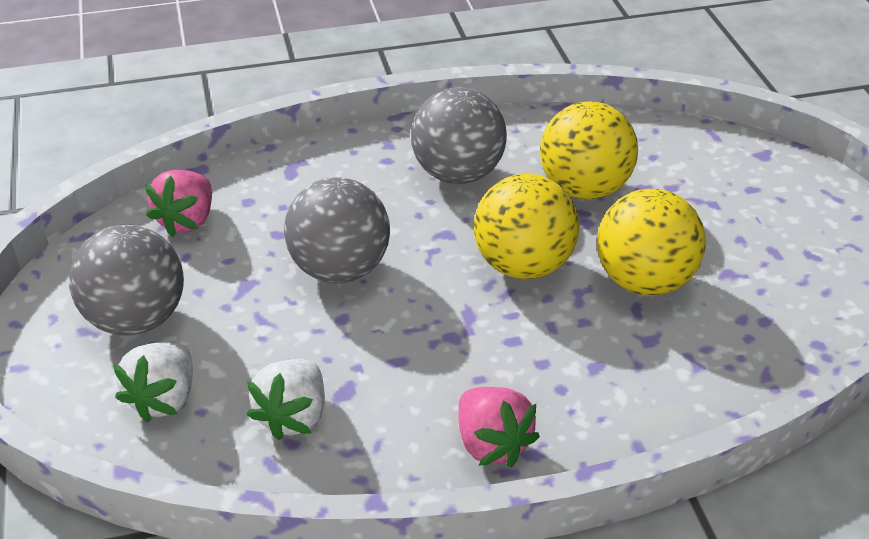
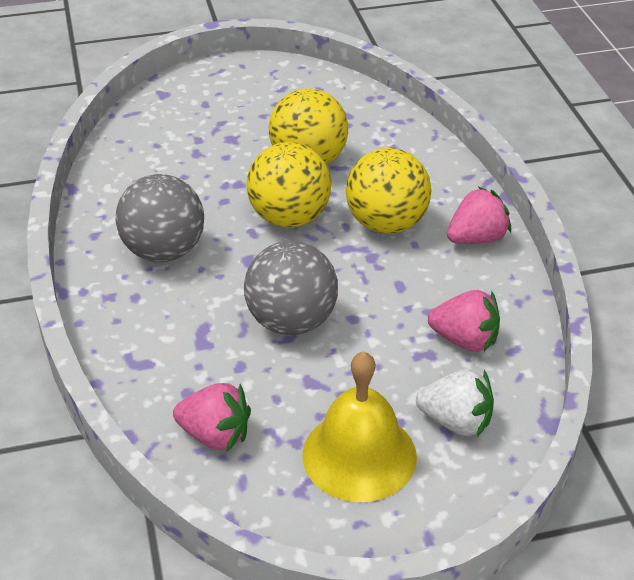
camera: 90 degrees left, 0 degrees up
(136, 319) = (359, 455): grey ball -> yellow bell
(293, 416) = (465, 340): white strawberry -> pink strawberry
(584, 188) = (195, 182): yellow ball -> yellow ball (386, 224)

